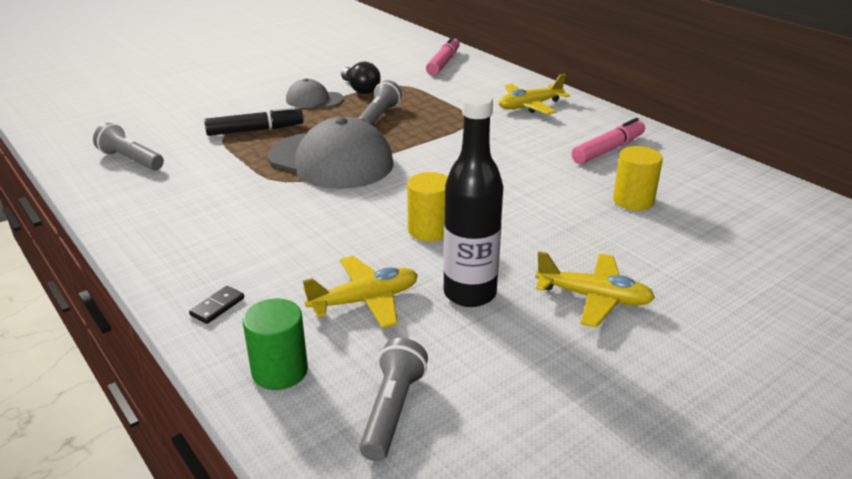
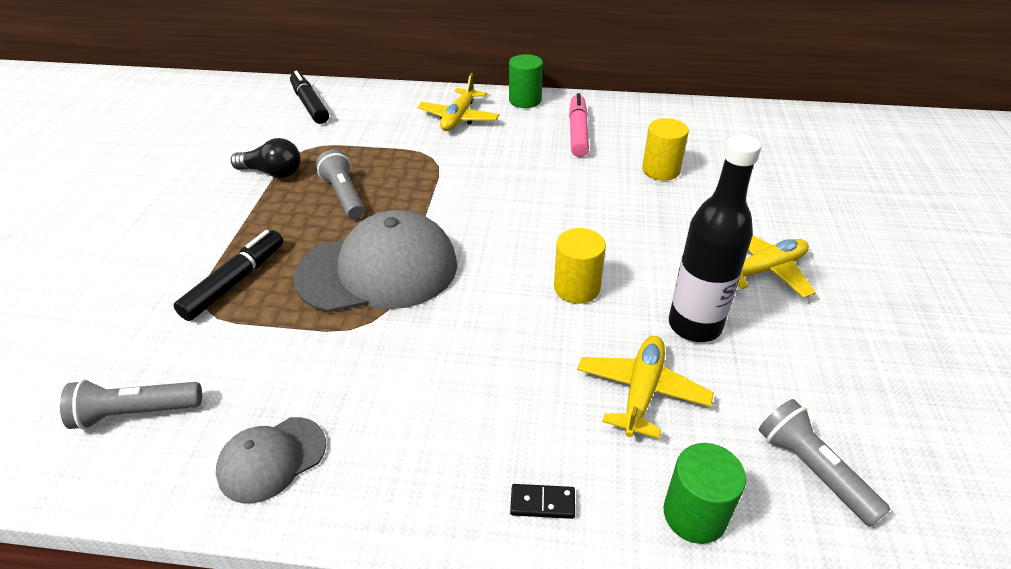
camera: 45 degrees left, 10 degrees up
(217, 307) = (542, 503): black domino -> black domino turned 75 degrees counterclockwise
(314, 99) = (241, 209): grey cap -> grey cap (272, 459)
(443, 63) = (310, 105): pink marker -> black marker
(602, 115) = (525, 100): none -> green cylinder

